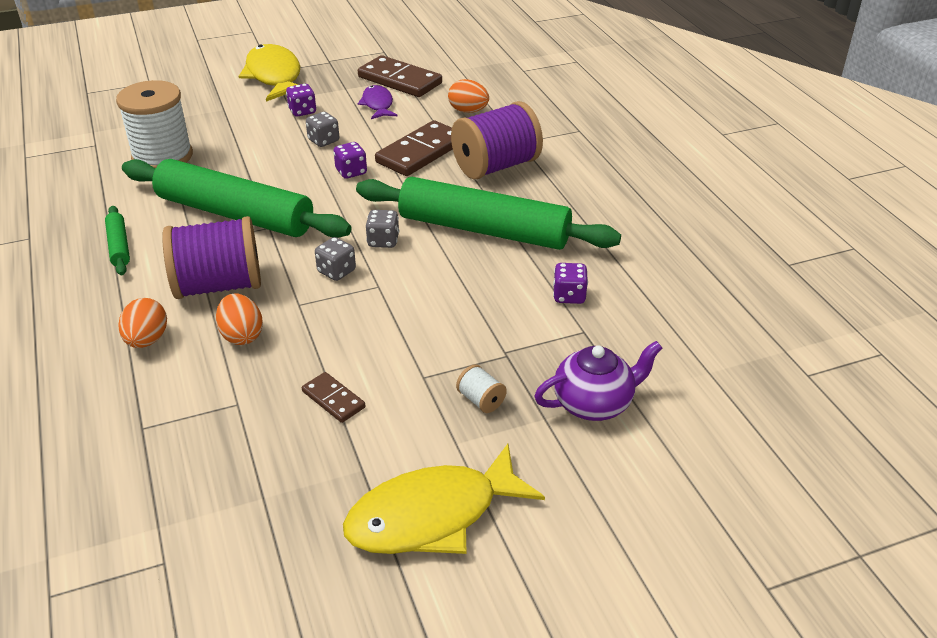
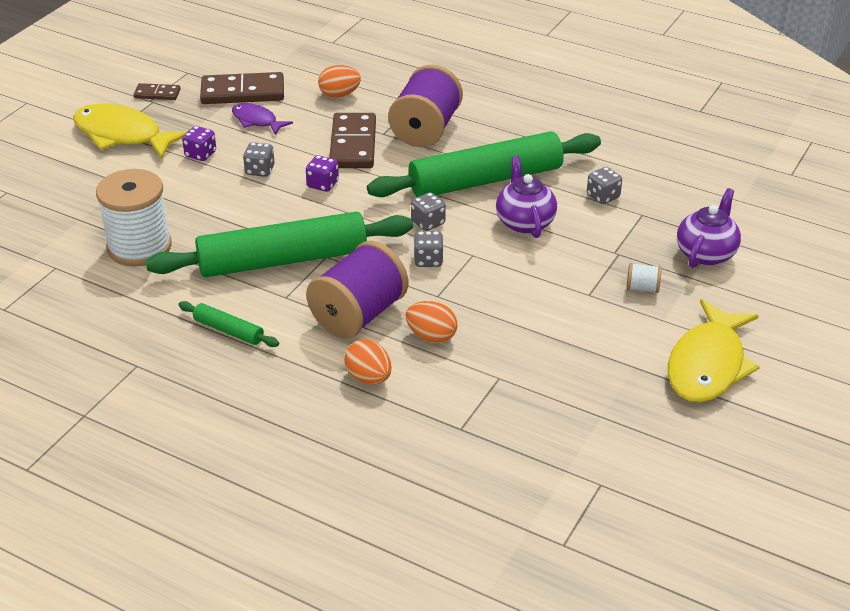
camera: 40 degrees left, 0 degrees up
(333, 399) = (555, 339): brown domino -> brown domino (157, 94)
(463, 282) = (524, 222): none -> purple teapot
(569, 296) = (603, 196): purple dice -> grey dice

